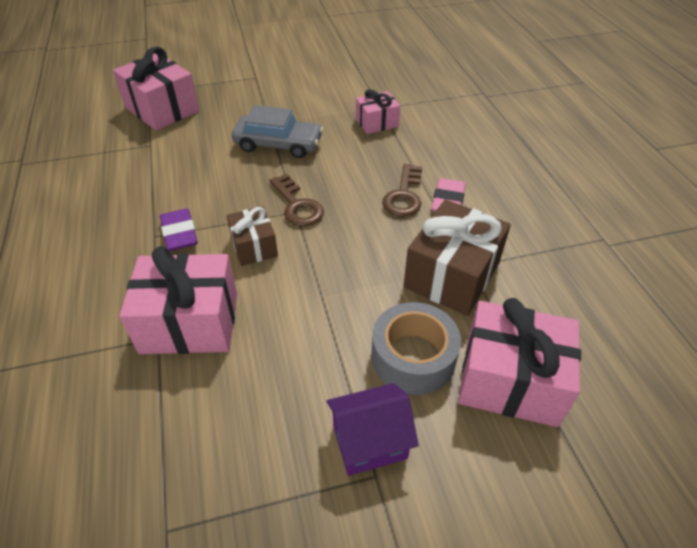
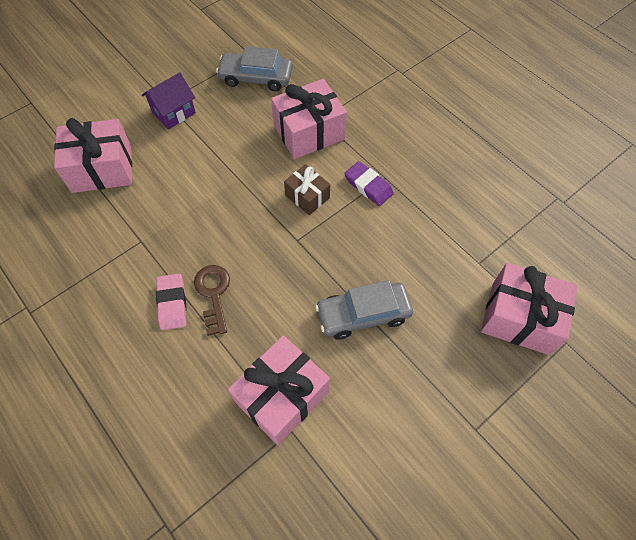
camera: 155 degrees right, 15 degrees up
(193, 460) = (256, 77): none -> grey car
(297, 205) = (299, 246): brown key -> none
(376, 123) = (282, 396): pink gift -> pink gift, size x1.75
(413, 357) = (164, 161): grey tape -> none
(451, 275) = (152, 227): brown gift -> none

